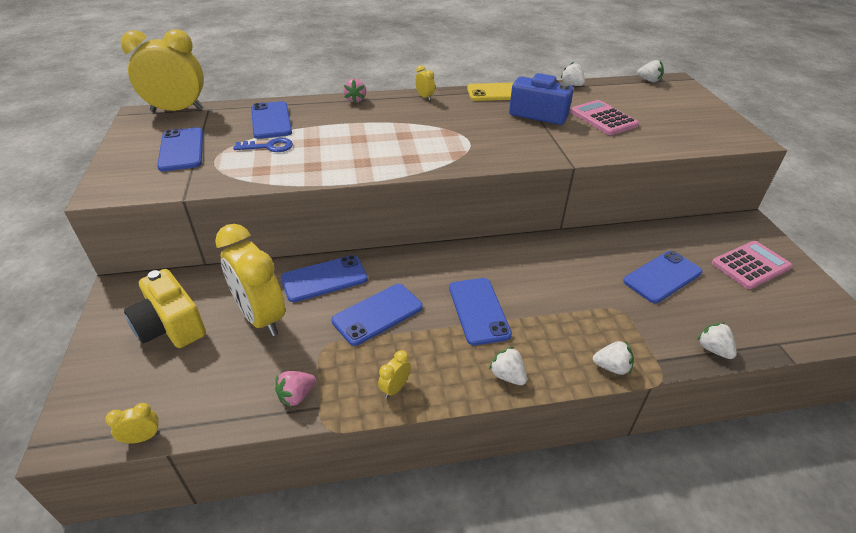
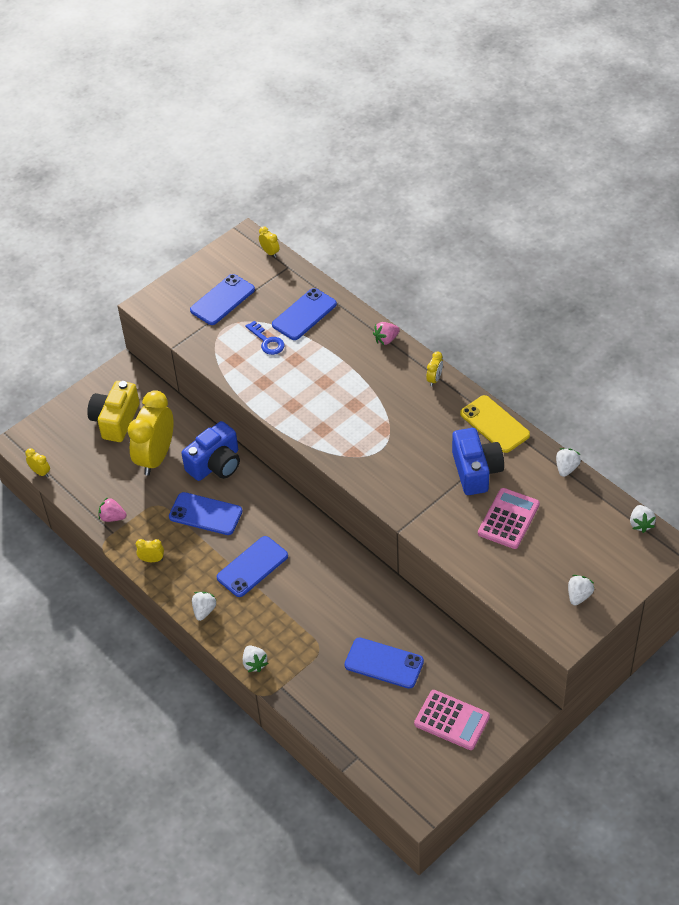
camera: 60 degrees right, 10 degrees up
(177, 110) = (270, 252): yellow clock -> yellow clock, size x0.40
(324, 279) = (215, 464): blue phone -> blue camera
(713, 349) = (318, 717): white strawberry -> white strawberry (579, 596)

